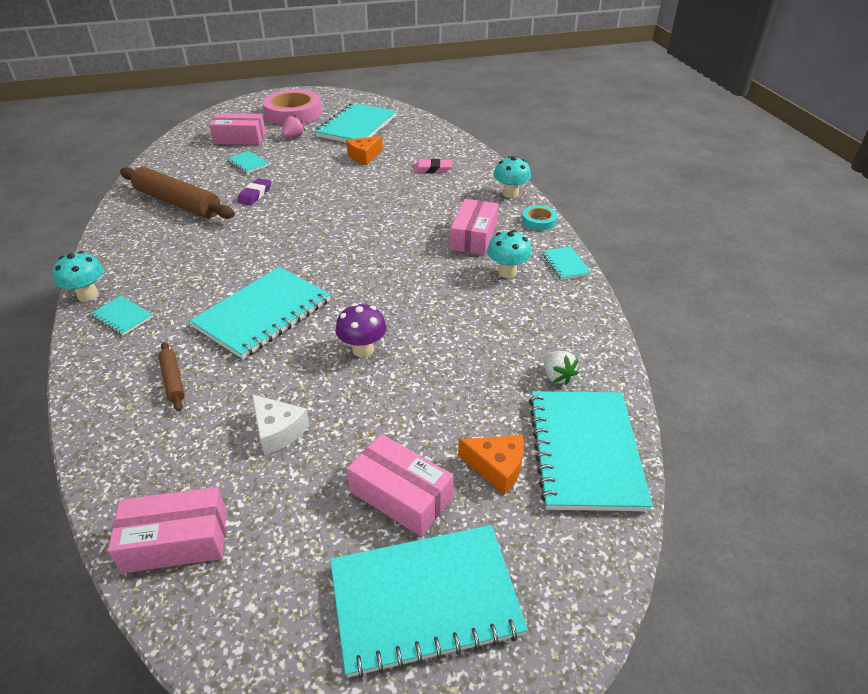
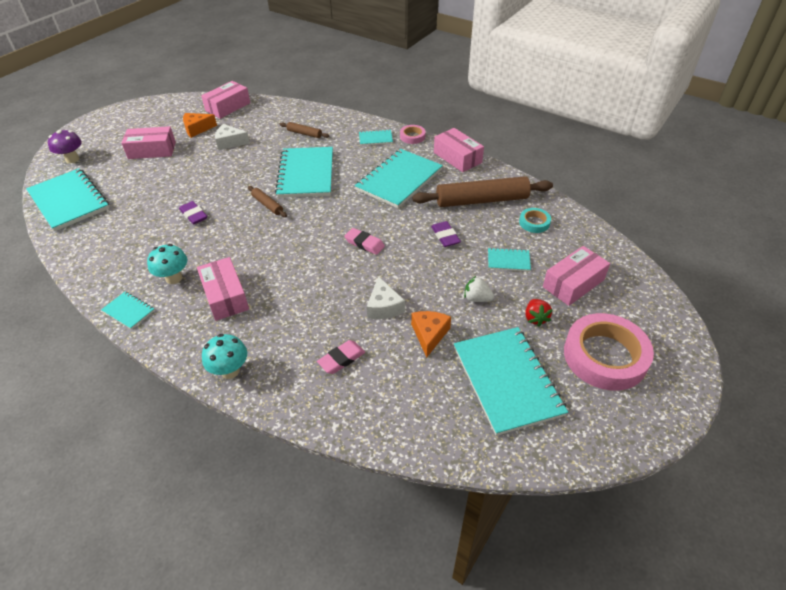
camera: 140 degrees right, 5 degrees up
(88, 295) = (412, 136): turquoise mushroom -> pink tape
(109, 246) = (457, 157): none -> pink box
(293, 137) = (535, 318): pink strawberry -> red strawberry
(319, 219) = (364, 243): none -> pink eraser
(349, 299) = (267, 205): none -> brown rolling pin
(363, 349) = (227, 186): purple mushroom -> purple mushroom (72, 159)
(369, 179) = (384, 307): none -> white cheese
(425, 599) = (119, 134): turquoise notebook -> turquoise notebook (399, 180)
(436, 330) = (194, 215): none -> purple eraser
(496, 467) = (113, 176): orange cheese -> orange cheese (197, 129)
(539, 221) = (178, 348): turquoise tape -> turquoise tape (534, 222)
(557, 376) = (99, 227): white strawberry -> white strawberry (477, 298)

